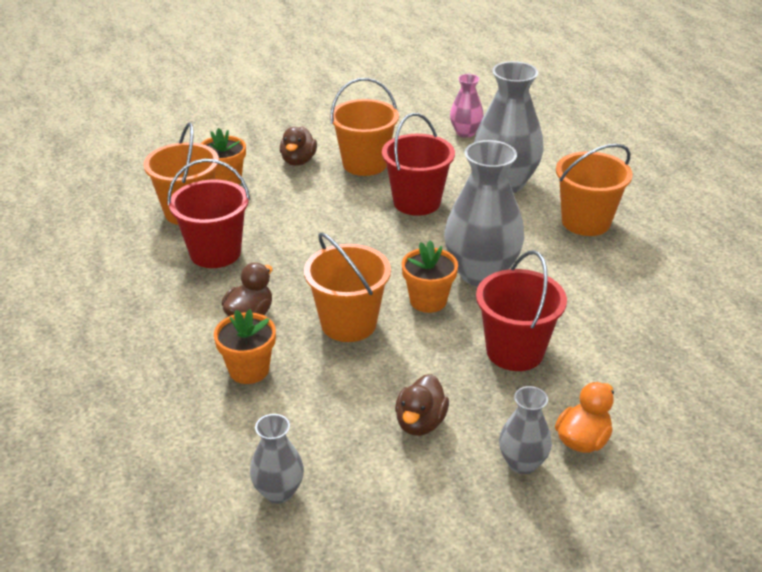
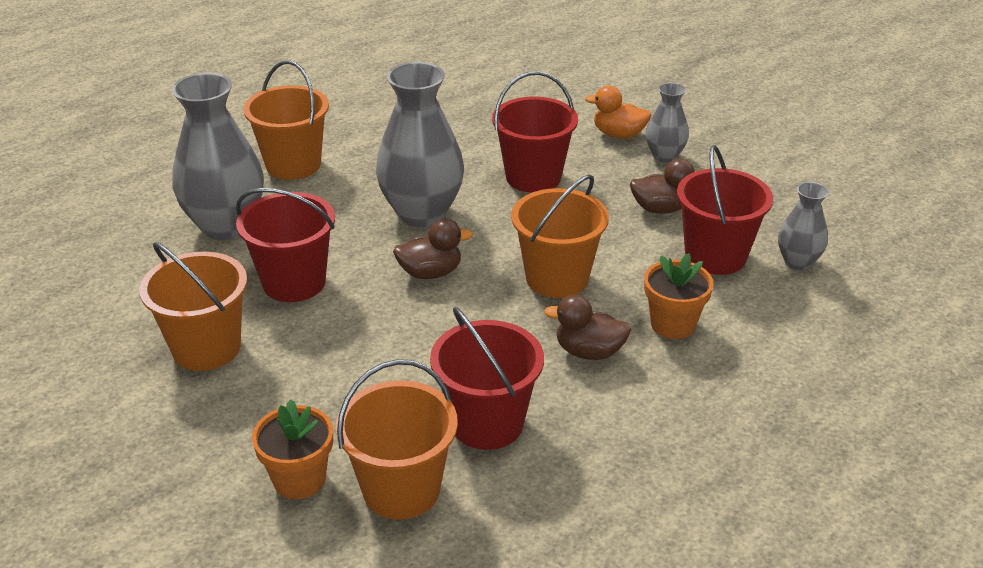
camera: 110 degrees left, 0 degrees up
(298, 161) = (214, 417): brown duck -> brown duck (430, 273)
(323, 433) = (715, 256): none -> red bucket
(428, 301) = (488, 237): orange flower pot -> none
(465, 133) = (94, 277): pink vase -> none

